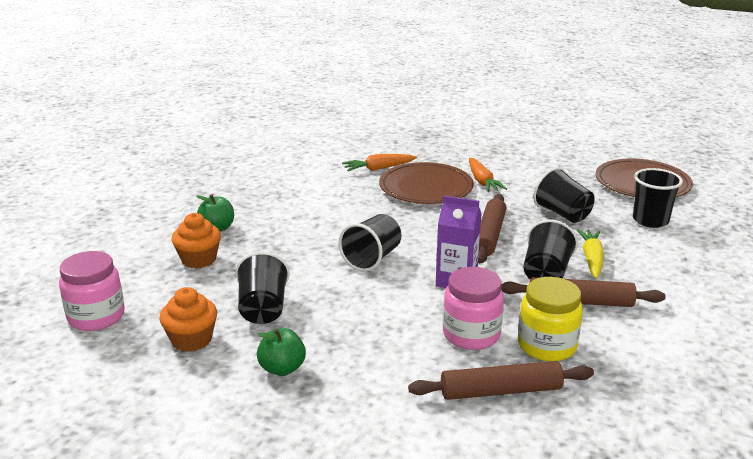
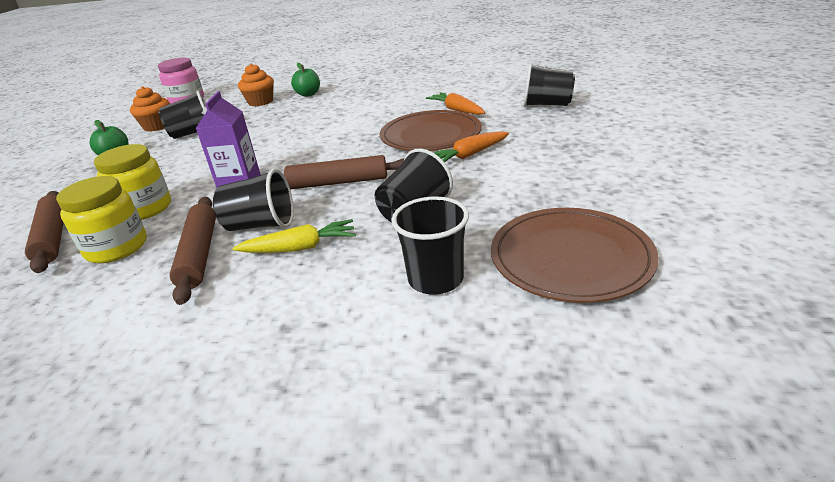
camera: 75 degrees right, 5 degrees up
(372, 258) = (274, 146): black cup -> black cup (546, 105)
(471, 334) = (145, 209): pink jar -> yellow jar

